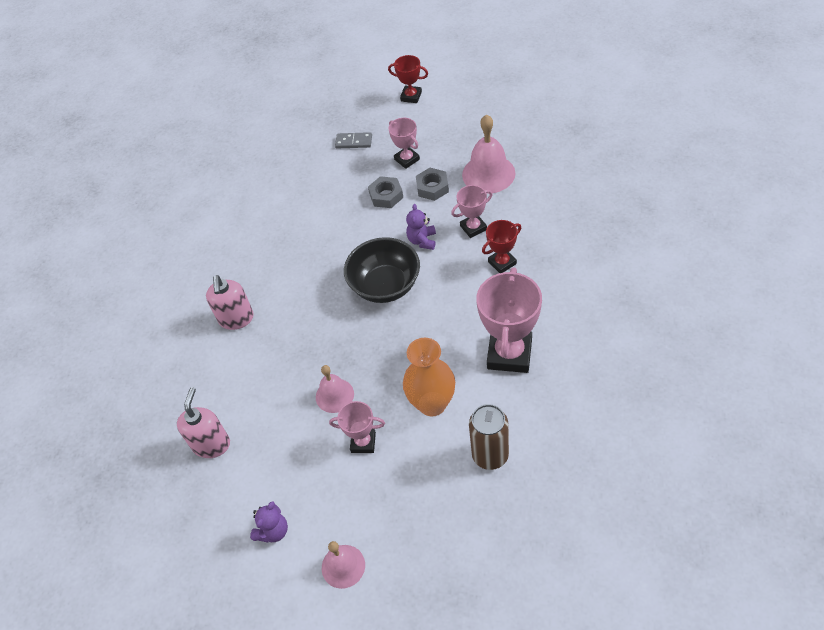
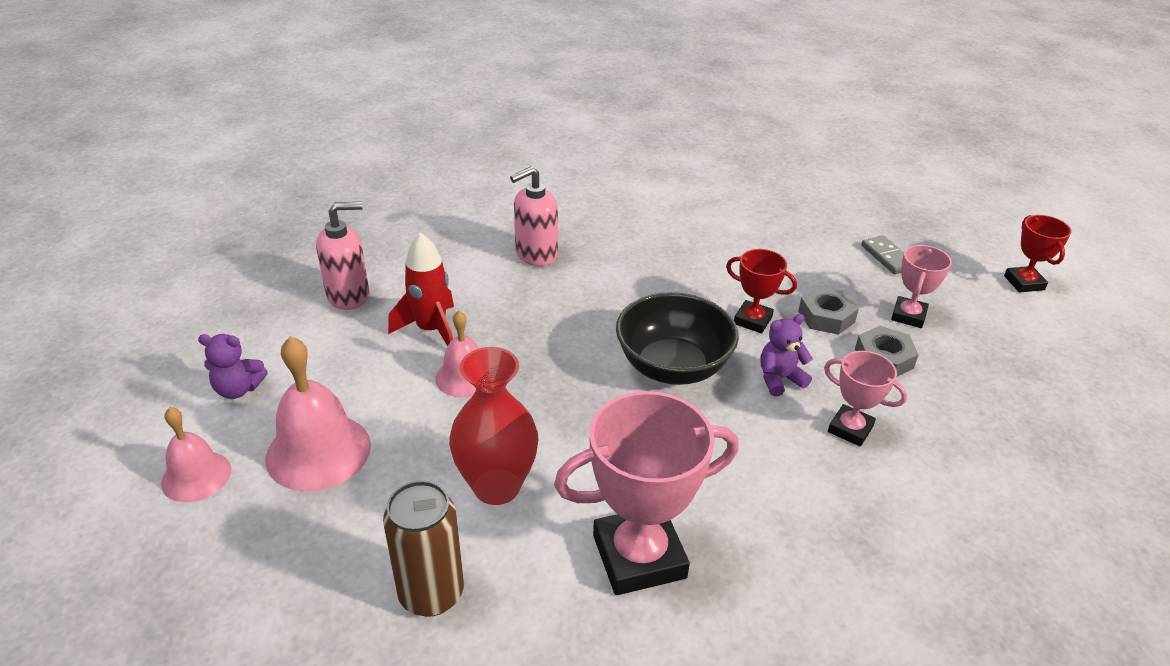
camera: 55 degrees right, 15 degrees down
(279, 402) = (431, 330): none -> red rocket
(363, 442) = (400, 431): pink trophy -> none
(432, 404) = (496, 486): orange vase -> red vase
(488, 173) = (970, 413): pink bell -> pink bell (318, 451)
(502, 263) = (811, 487): red trophy -> red trophy (752, 320)

